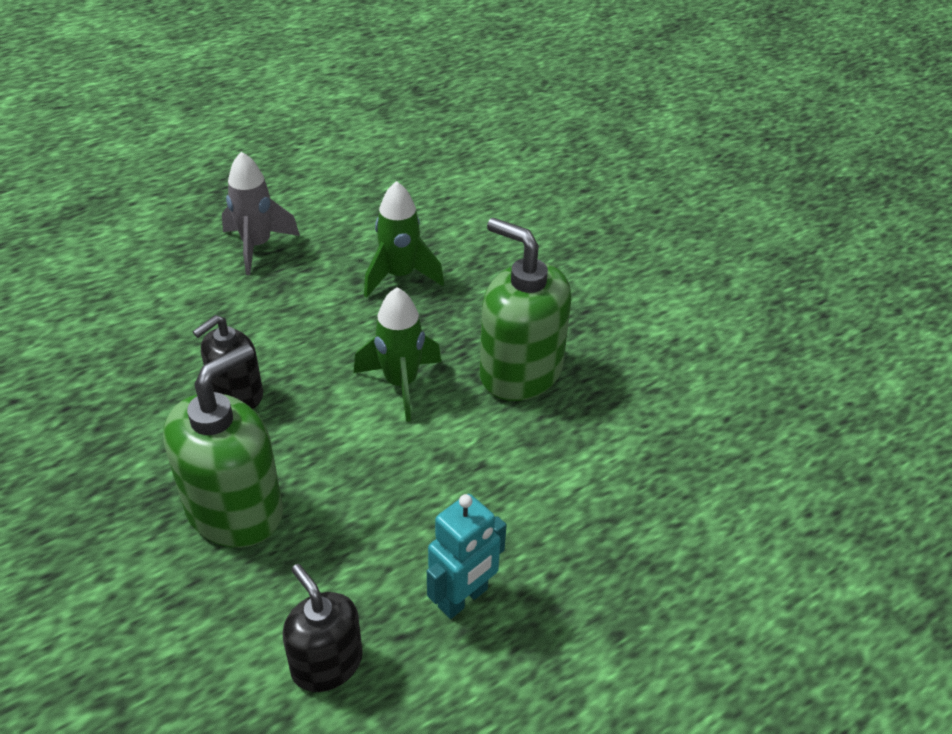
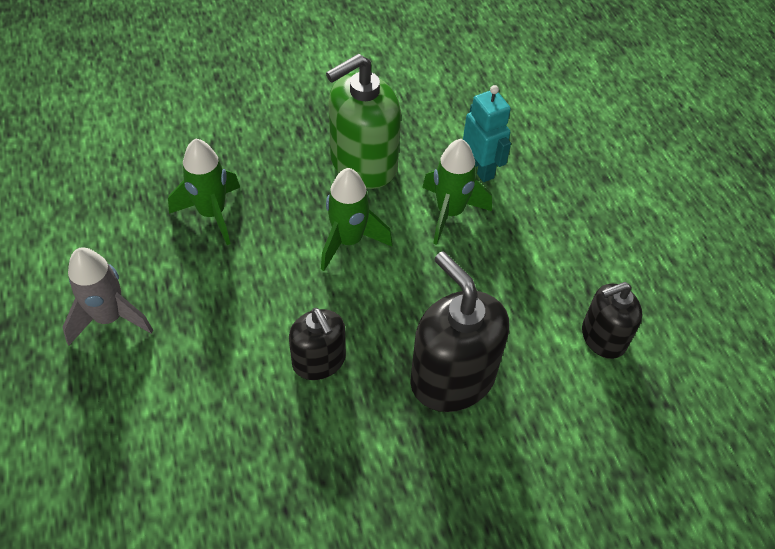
camera: 75 degrees left, 10 degrees up
(235, 510) = (452, 378): green soap dispenser -> black soap dispenser
(463, 598) = (565, 249): turquoise robot -> turquoise robot (480, 169)
(478, 465) = (450, 213): none -> green rocket

